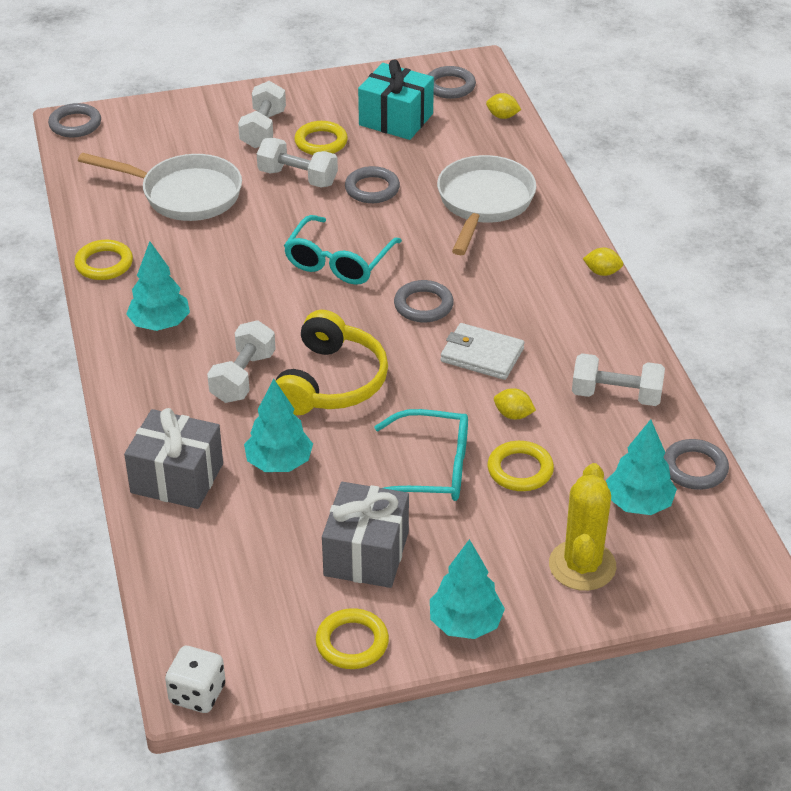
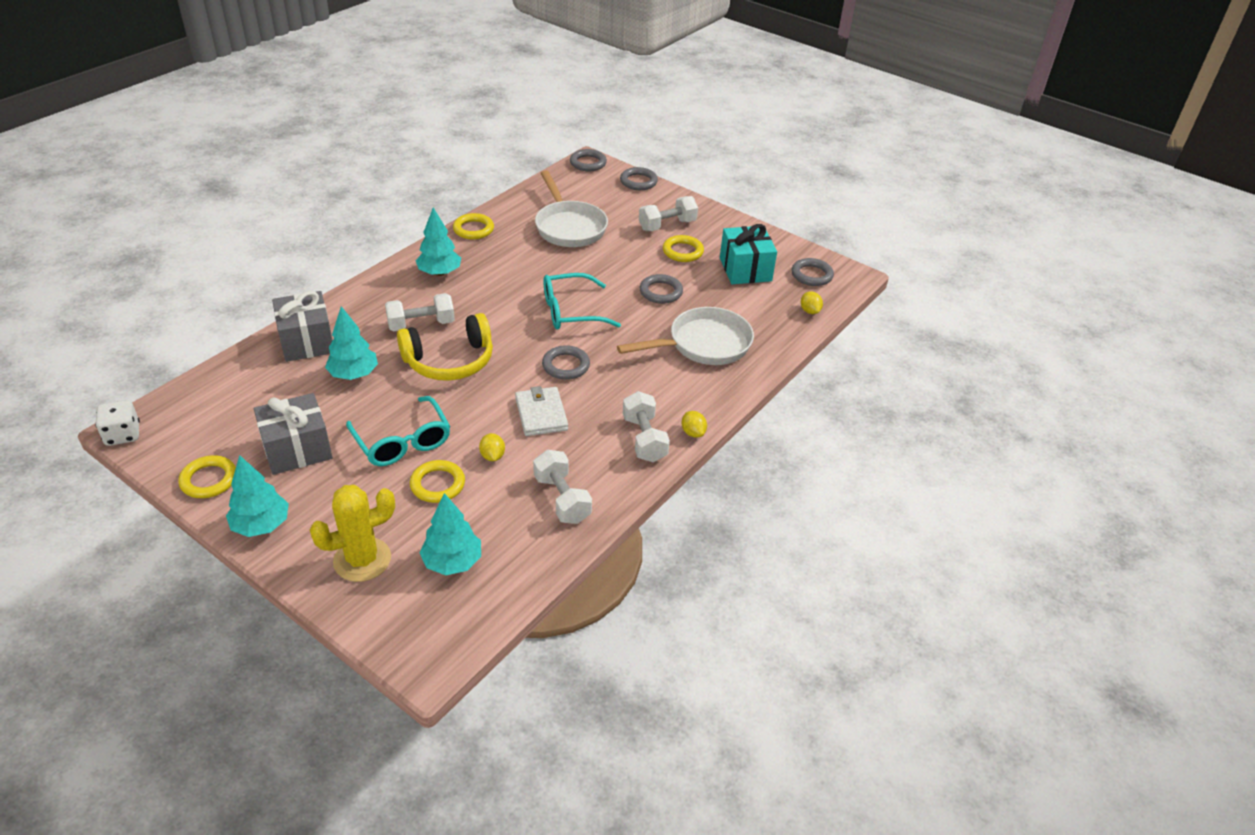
camera: 50 degrees right, 0 degrees up
(297, 178) = (636, 259): white dumbbell -> white dumbbell (644, 439)
(694, 468) = (518, 577): grey ring -> grey ring (638, 182)

